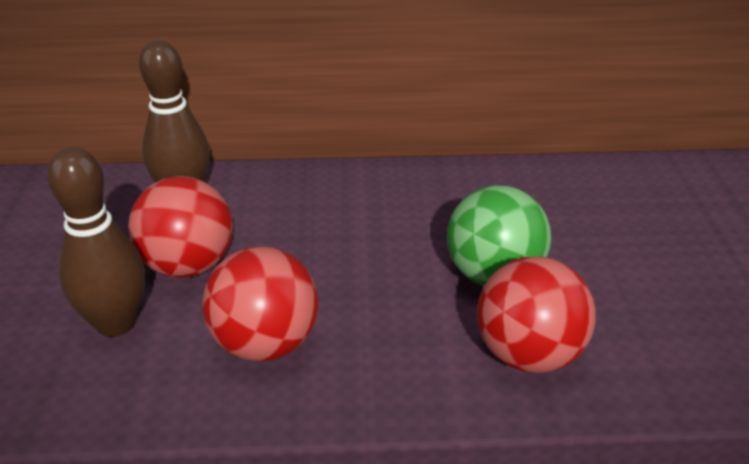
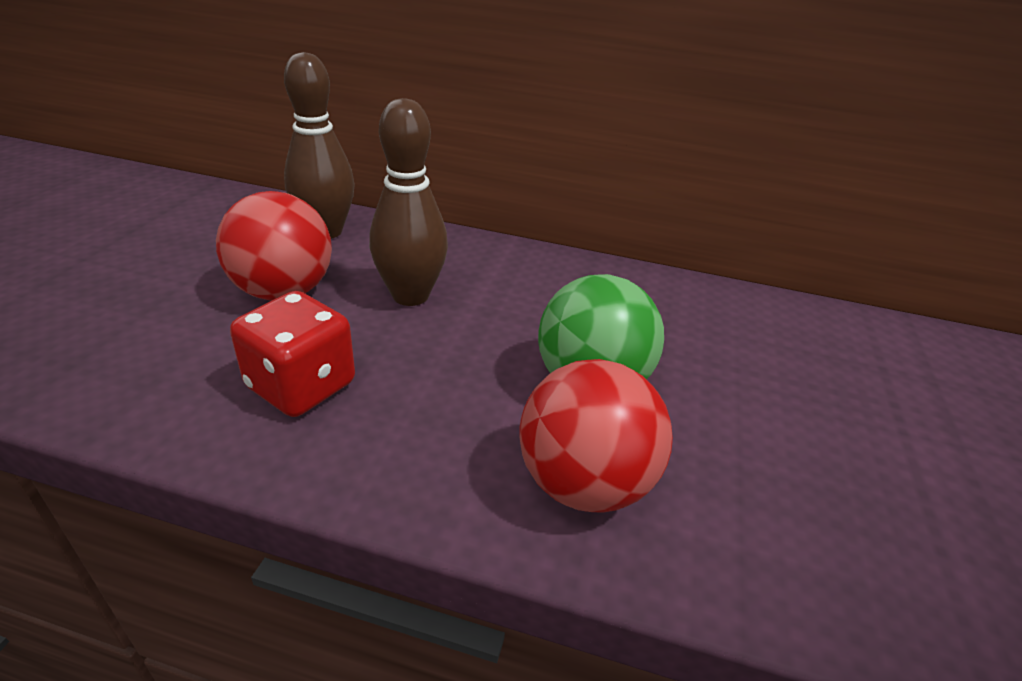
camera: 15 degrees right, 0 degrees up
(116, 323) = (176, 326): brown bowling pin -> brown bowling pin (410, 295)
(265, 343) = (301, 386): red ball -> red dice

